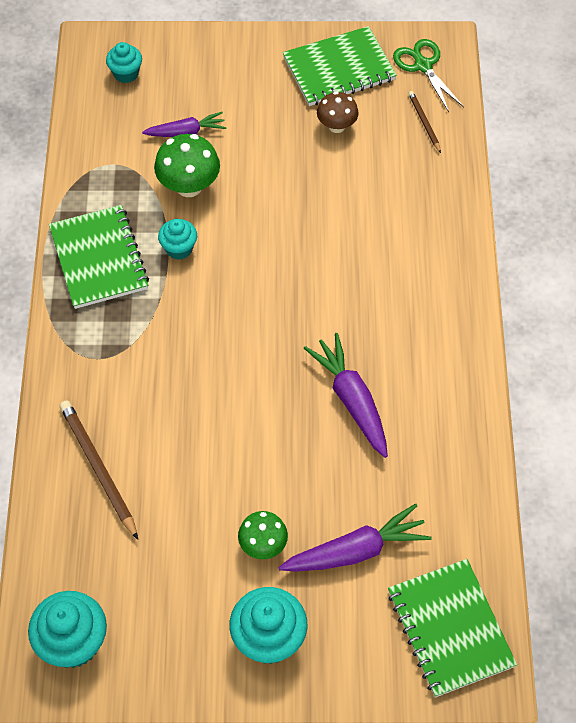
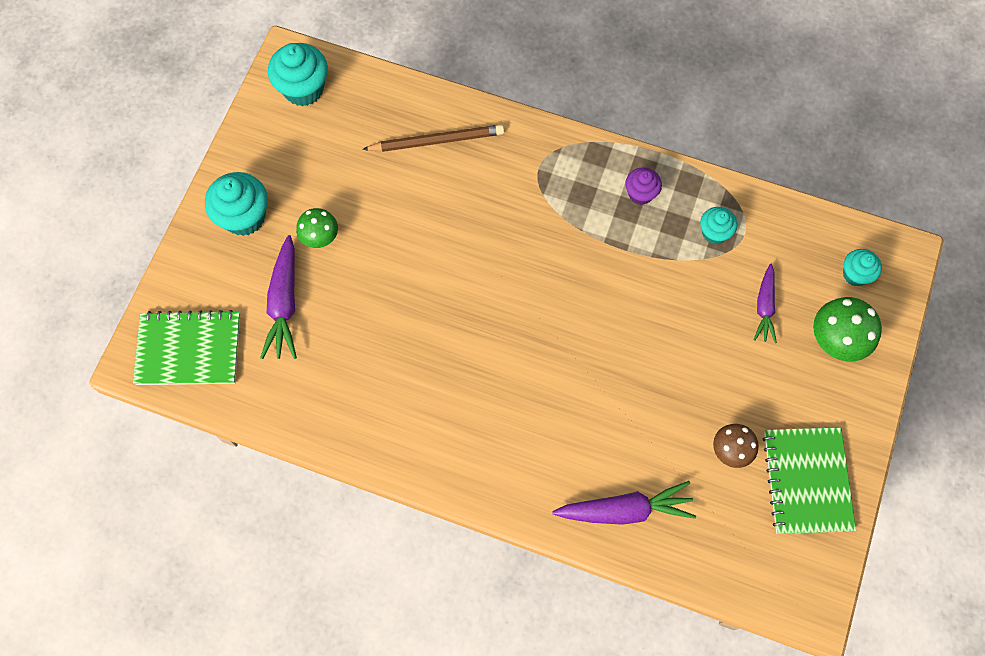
camera: 110 degrees right, 10 degrees up
(99, 259) = (640, 194): green notebook -> purple cupcake
(179, 249) = (629, 261): turquoise cupcake -> turquoise cupcake (714, 233)
(189, 186) = (697, 290): green mushroom -> green mushroom (836, 340)
(351, 400) = (420, 351): purple carrot -> purple carrot (625, 510)
(423, 66) = (788, 572): green scissors -> none
(424, 122) = (709, 541): brown pencil -> none

